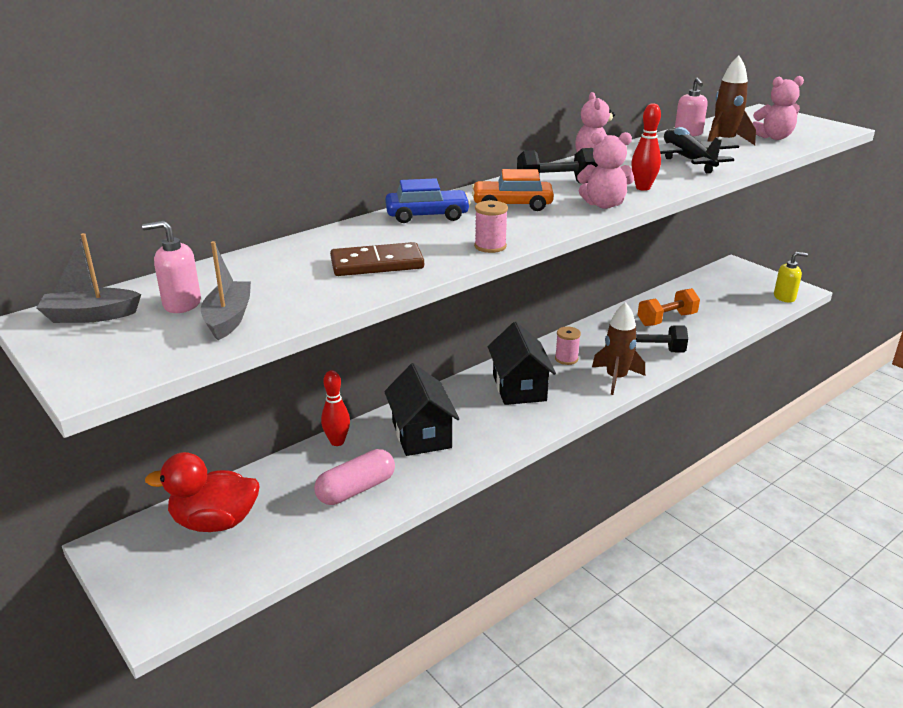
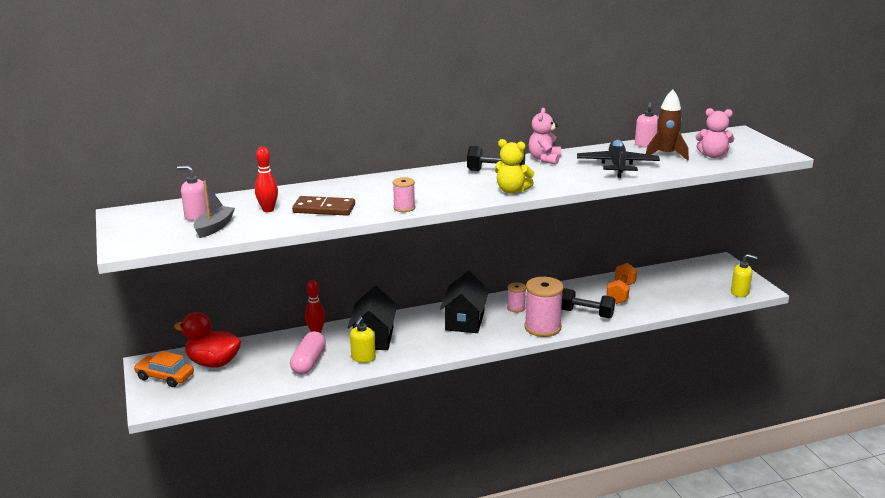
camera: 20 degrees right, 5 degrees down
(91, 316) = (145, 215): grey boat -> none
(356, 489) = (309, 362): pink capsule -> pink capsule turned 60 degrees counterclockwise
(427, 215) = (385, 182): blue car -> none
(427, 466) = (363, 358): none -> yellow soap dispenser
(512, 205) = (449, 182): orange car -> orange car (165, 377)
(603, 205) = (512, 191): pink teddy bear -> yellow teddy bear
(616, 378) = (542, 328): brown rocket -> pink spool
(643, 188) = (555, 182): red bowling pin -> red bowling pin (268, 210)
(666, 319) = (621, 293): orange dumbbell -> orange dumbbell turned 60 degrees counterclockwise

